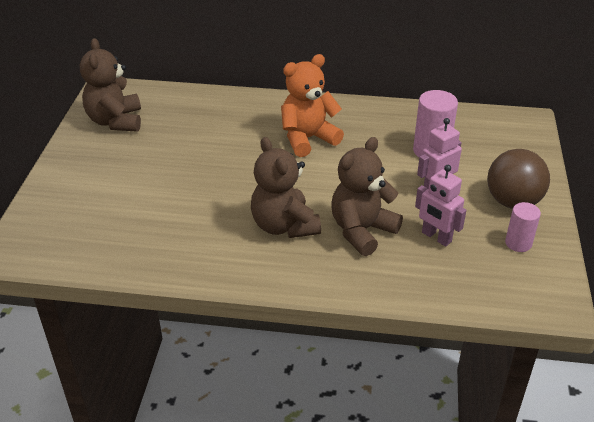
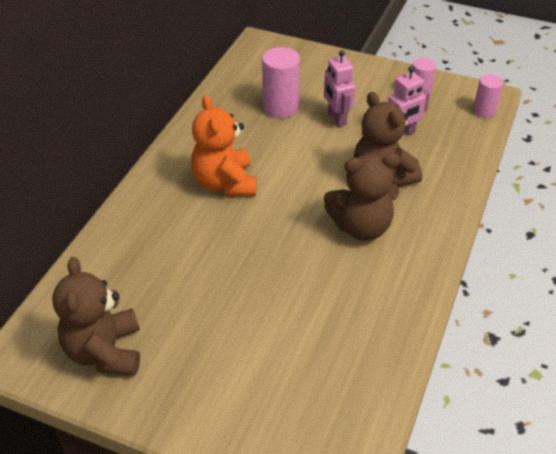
camera: 75 degrees left, 5 degrees up
(115, 121) = (105, 351): brown teddy bear -> brown teddy bear turned 75 degrees clockwise
(513, 202) = (368, 82): brown ball -> none
(522, 301) = (484, 111): none -> pink cylinder

